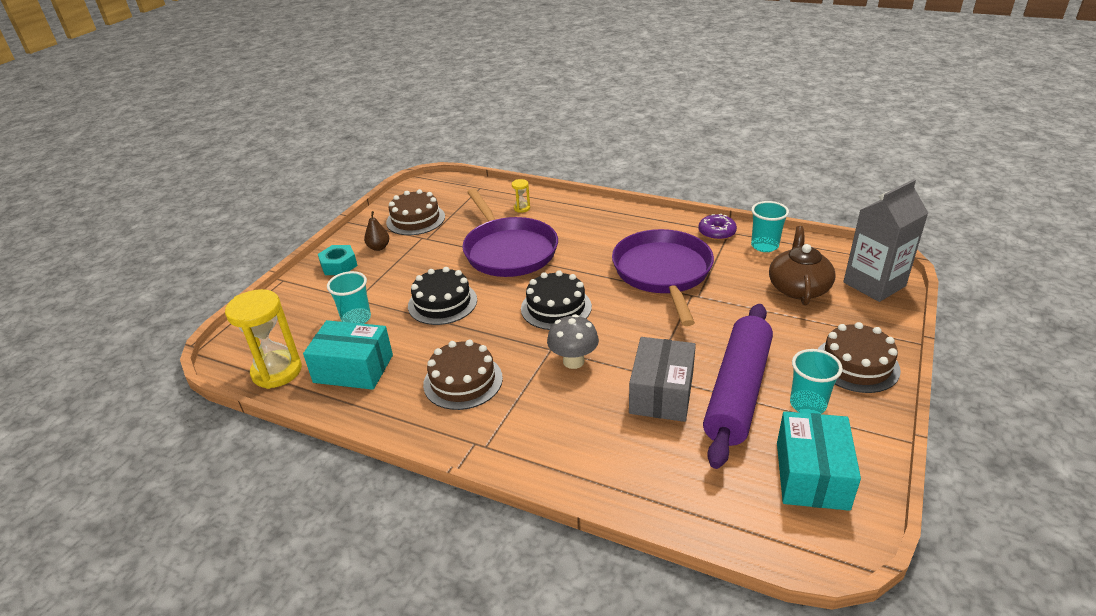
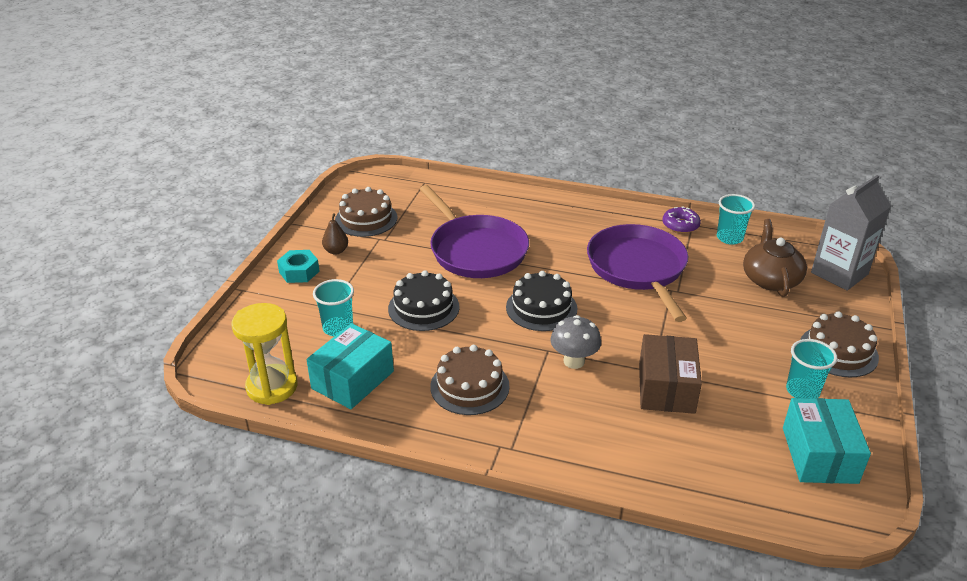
camera: 10 degrees left, 0 degrees up
(353, 369) = (352, 380): turquoise box -> turquoise box turned 60 degrees counterclockwise
(522, 208) = (476, 204): yellow hourglass -> none
(661, 393) = (666, 388): grey box -> brown box
(737, 391) = (736, 382): purple rolling pin -> none

